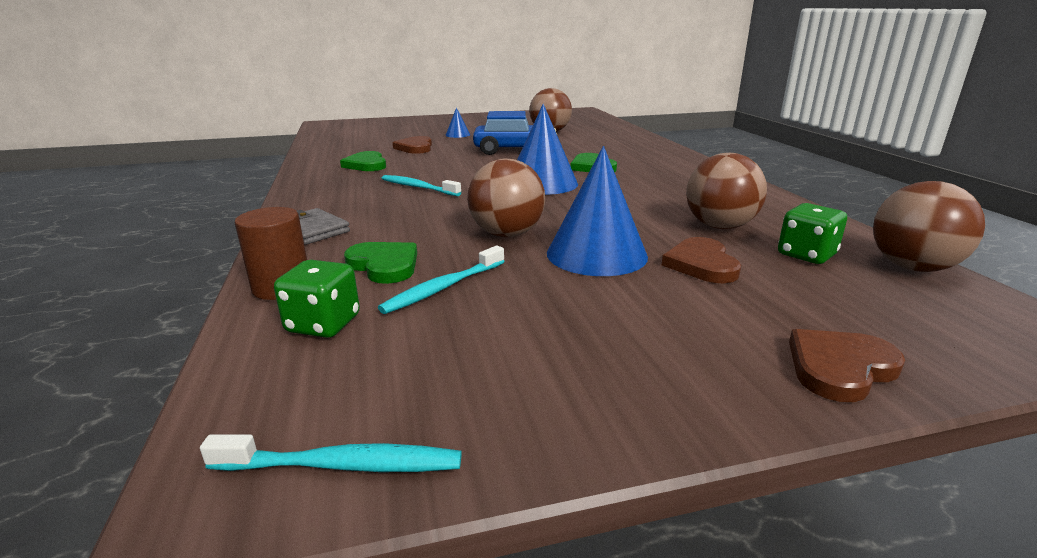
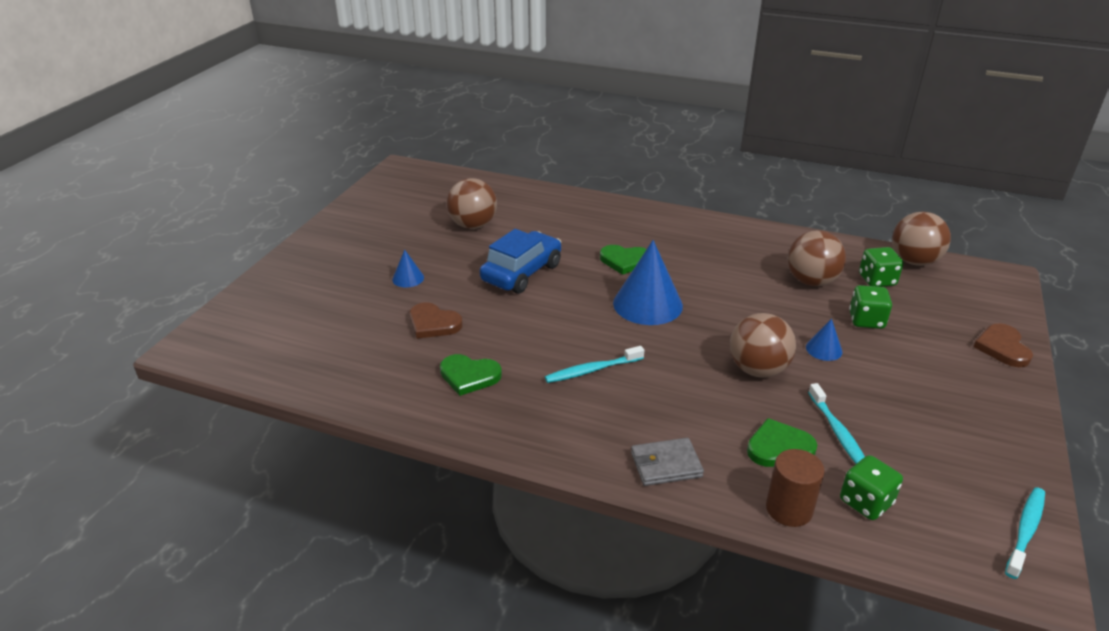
camera: 55 degrees left, 10 degrees up
(596, 254) = (824, 349): blue cone -> blue cone, size x0.48
(701, 264) = (866, 320): brown heart -> green dice

